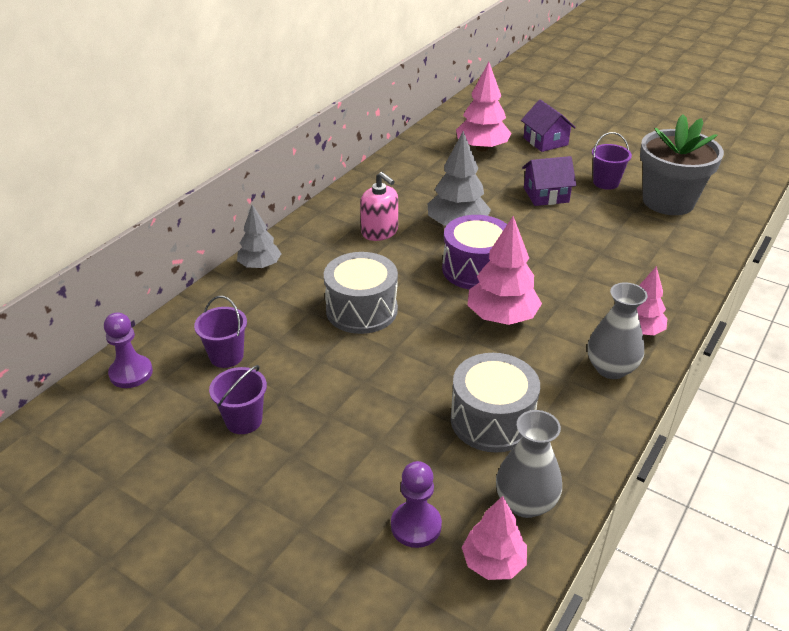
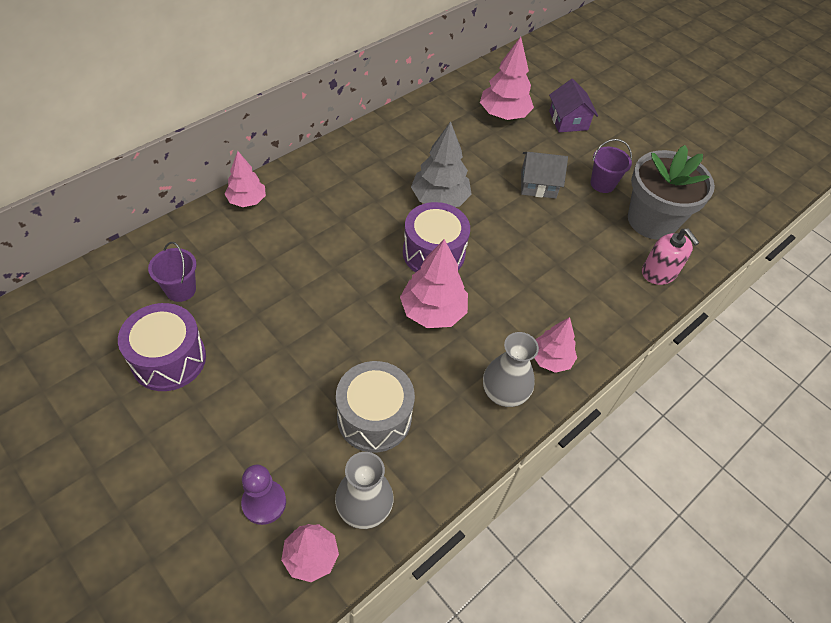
camera: 10 degrees right, 15 degrees up
(131, 373) = (97, 286): purple pawn -> none
(244, 420) = (169, 359): purple bucket -> purple drum
(260, 266) = (247, 200): grey tree -> pink tree
(361, 310) = (314, 271): grey drum -> none
(379, 232) = (367, 189): pink soap dispenser -> pink soap dispenser (659, 272)
(546, 195) = (538, 184): purple house -> grey house

